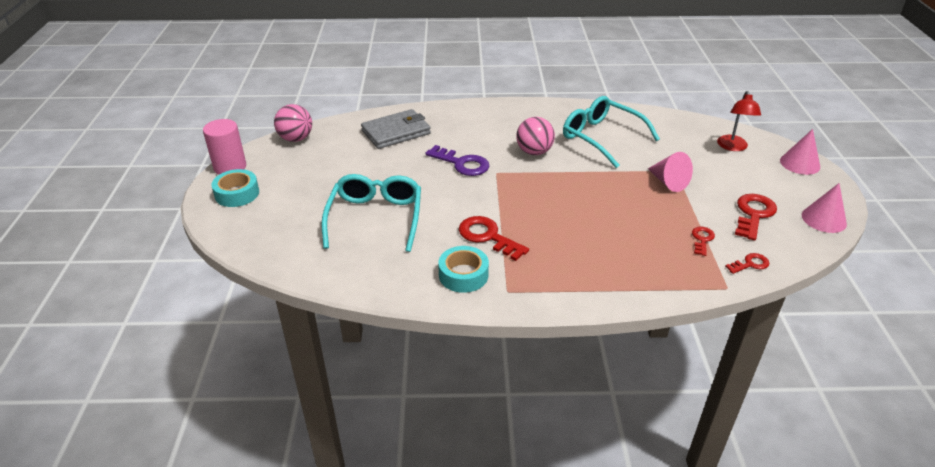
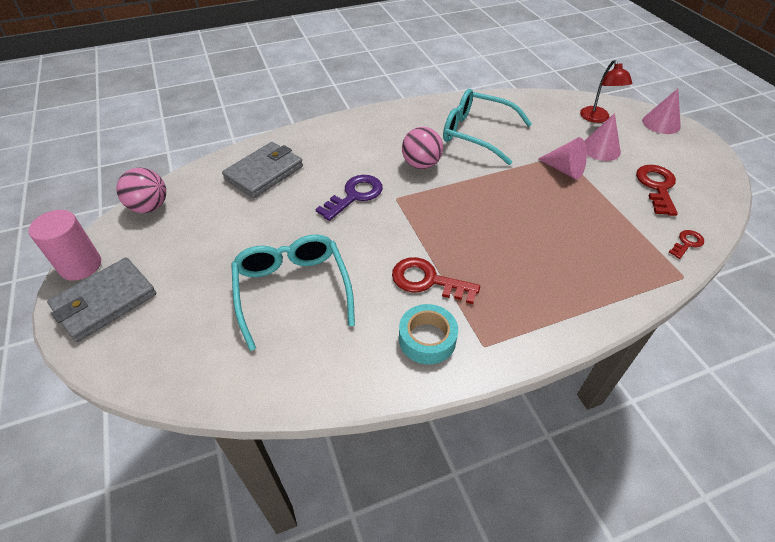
camera: 20 degrees left, 10 degrees up
(237, 194) = (105, 301): turquoise tape -> grey wallet
(462, 164) = (354, 196): purple key -> purple key turned 60 degrees counterclockwise
(702, 239) = (630, 227): red key -> none
(824, 219) = (715, 177): pink cone -> pink cone (600, 149)

